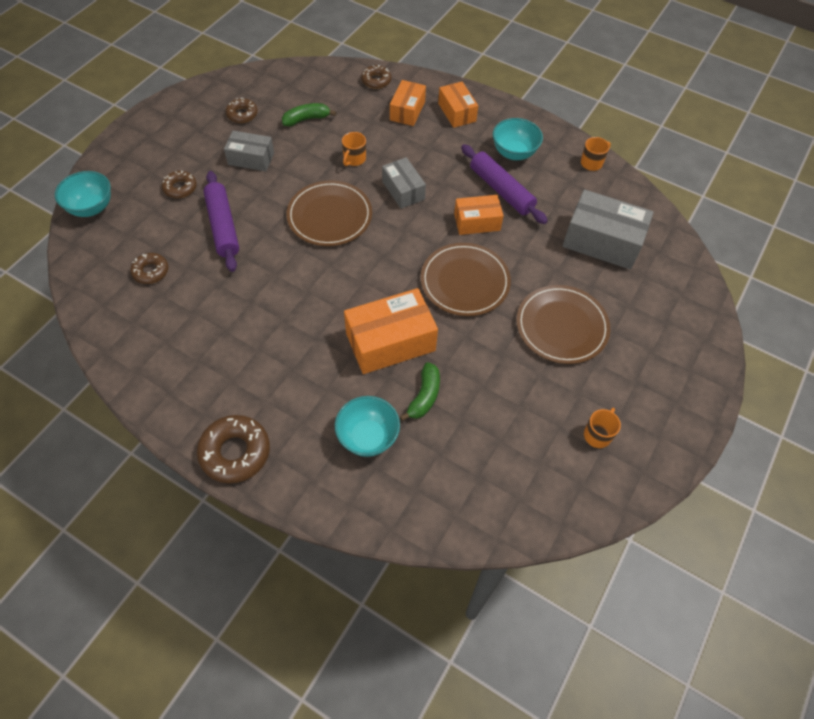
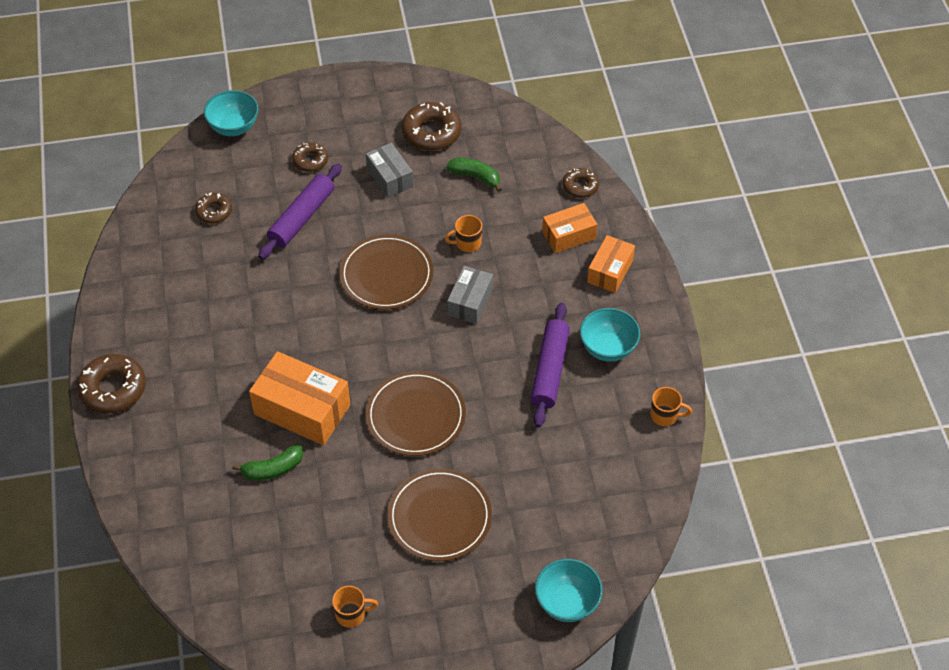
camera: 50 degrees right, 5 degrees down
(242, 114) = (431, 132): brown donut -> brown donut, size x1.69
(368, 437) = (201, 459): turquoise bowl -> turquoise bowl (567, 602)
(477, 222) = (491, 378): orange box -> none
(602, 241) = (571, 486): grey box -> none

